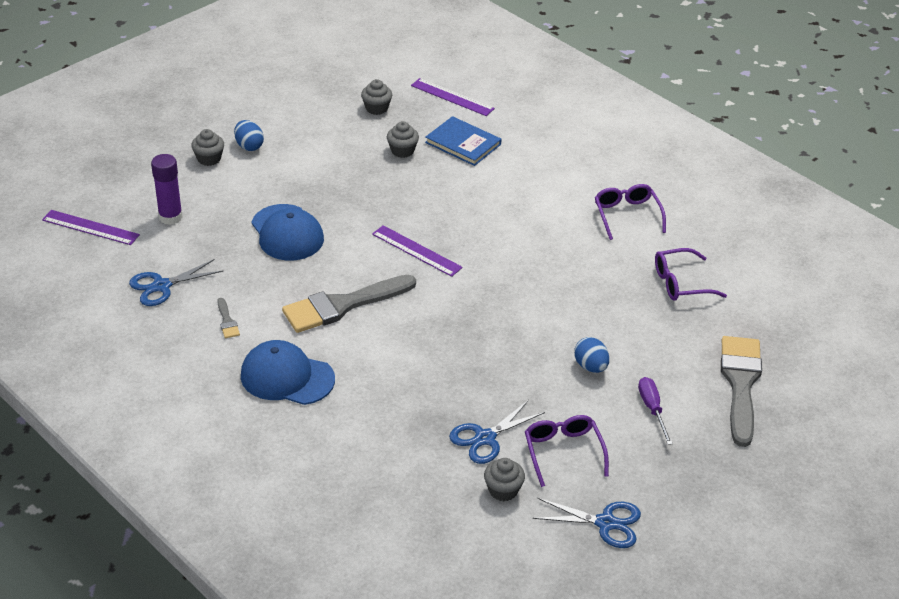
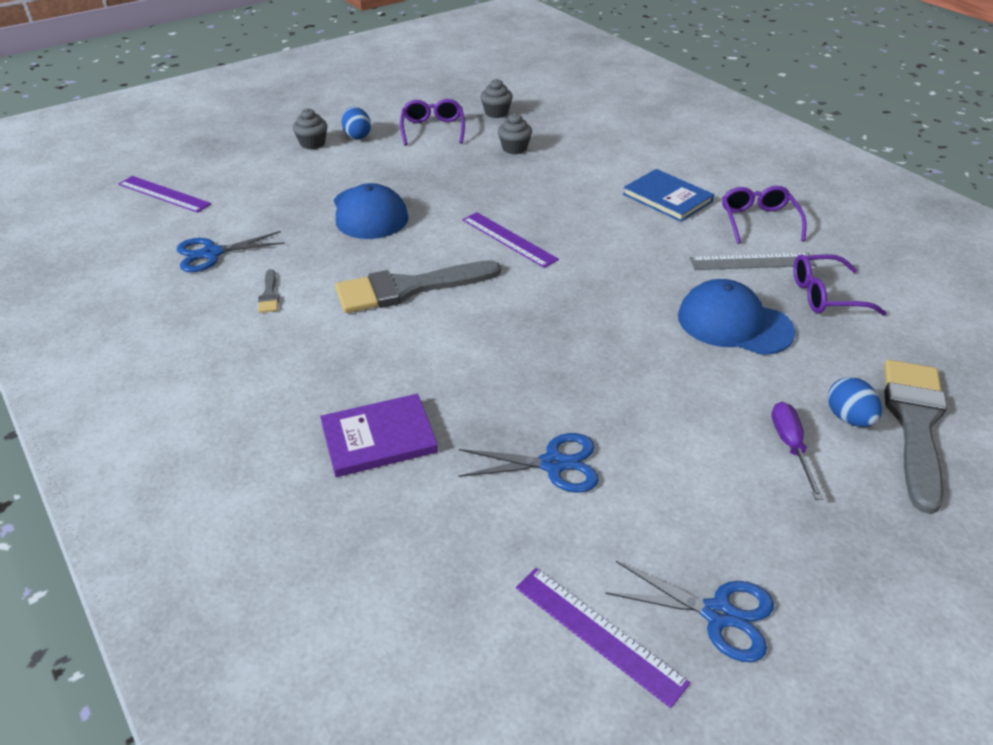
camera: 10 degrees right, 0 degrees up
(170, 217) = (251, 190): purple glue stick -> none
(287, 377) = (316, 363): blue cap -> blue cap (734, 323)
(354, 431) = (379, 438): none -> purple book
(452, 97) = (575, 108): purple ruler -> purple ruler (598, 634)
(463, 143) = (580, 146): blue book -> blue book (667, 198)
(485, 438) = (553, 464): blue scissors -> blue scissors turned 150 degrees counterclockwise
(503, 490) = (567, 543): grey cupcake -> none
(563, 452) = (661, 495): purple glasses -> purple glasses (433, 129)
(590, 366) = (706, 383): blue egg -> blue egg (848, 418)
(622, 256) = (752, 262): none -> grey ruler

